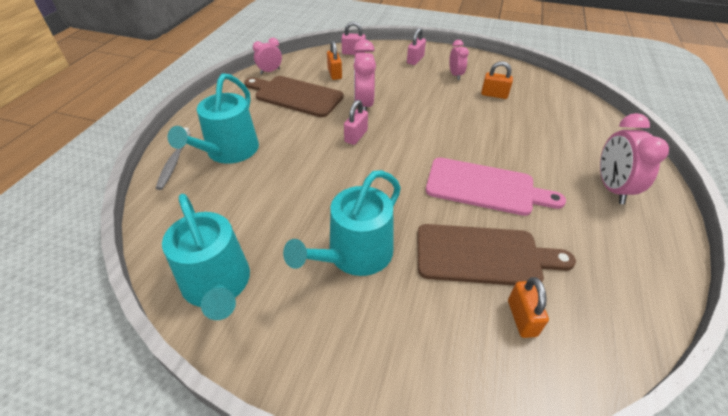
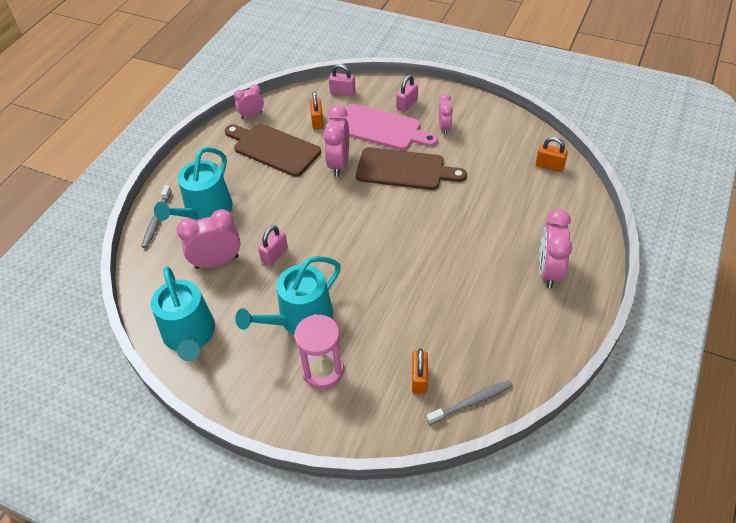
camera: 10 degrees right, 5 degrees up
(246, 199) = (217, 262): none -> pink clock
(356, 136) = (324, 201): pink padlock -> pink padlock (274, 255)
(397, 317) = (323, 370): none -> pink hourglass
(483, 255) = (407, 326): brown cutting board -> brown cutting board (404, 169)
(485, 187) = (430, 263): pink cutting board -> pink cutting board (381, 128)
(494, 95) = (476, 156): orange padlock -> orange padlock (549, 166)
(598, 343) = (471, 402): none -> grey toothbrush

